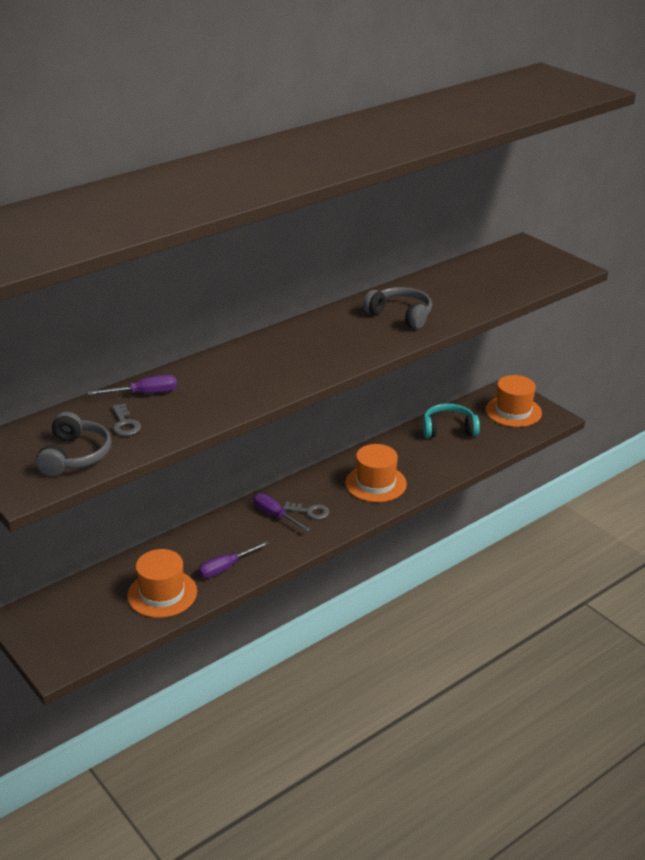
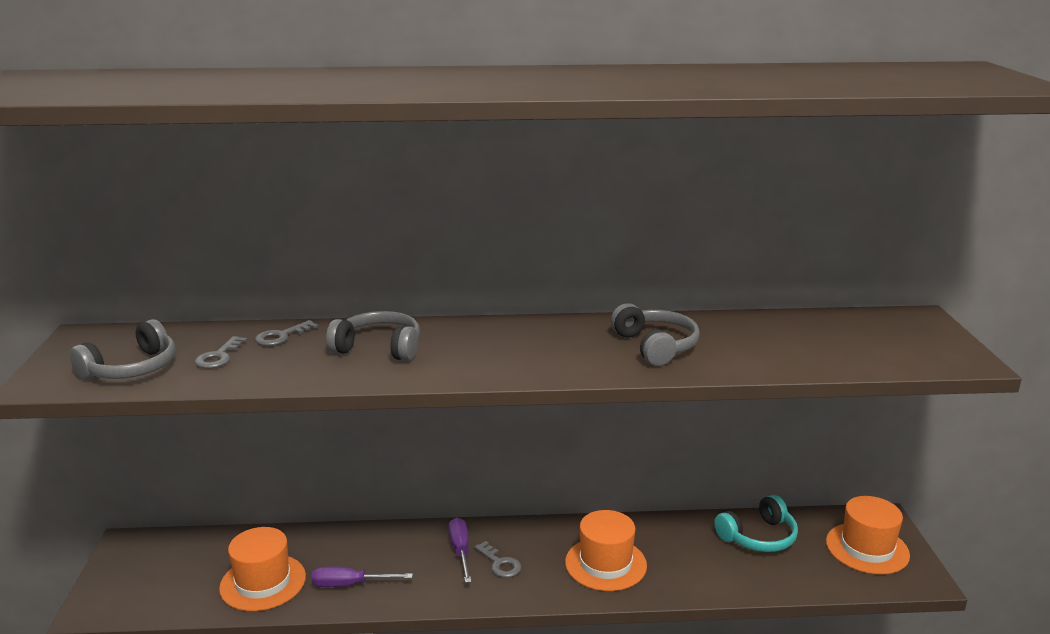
camera: 35 degrees right, 10 degrees down
(144, 393) = (281, 336): purple screwdriver -> grey key
(229, 377) = (379, 348): none -> grey headphones
(448, 429) = (758, 537): turquoise headphones -> turquoise headphones turned 120 degrees clockwise

